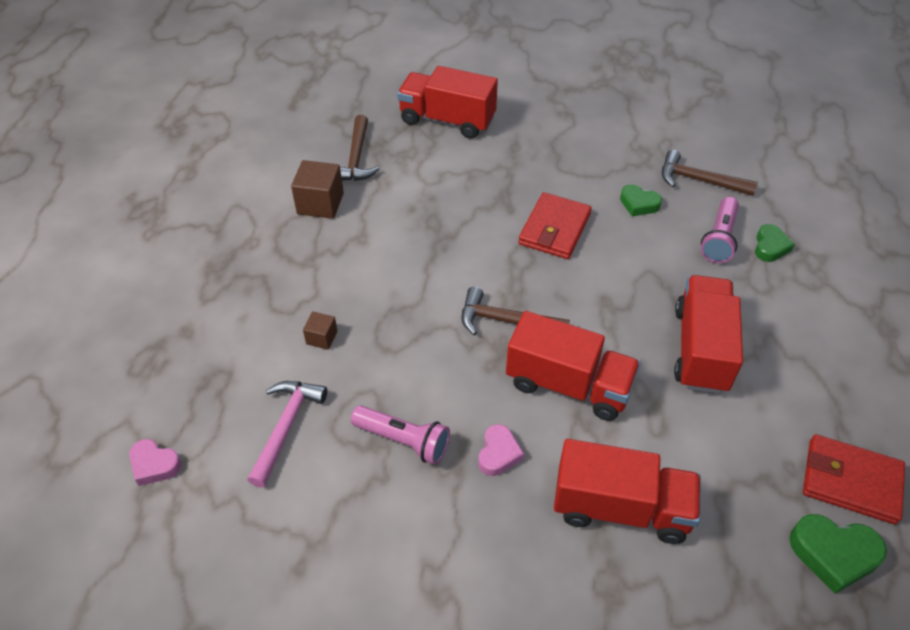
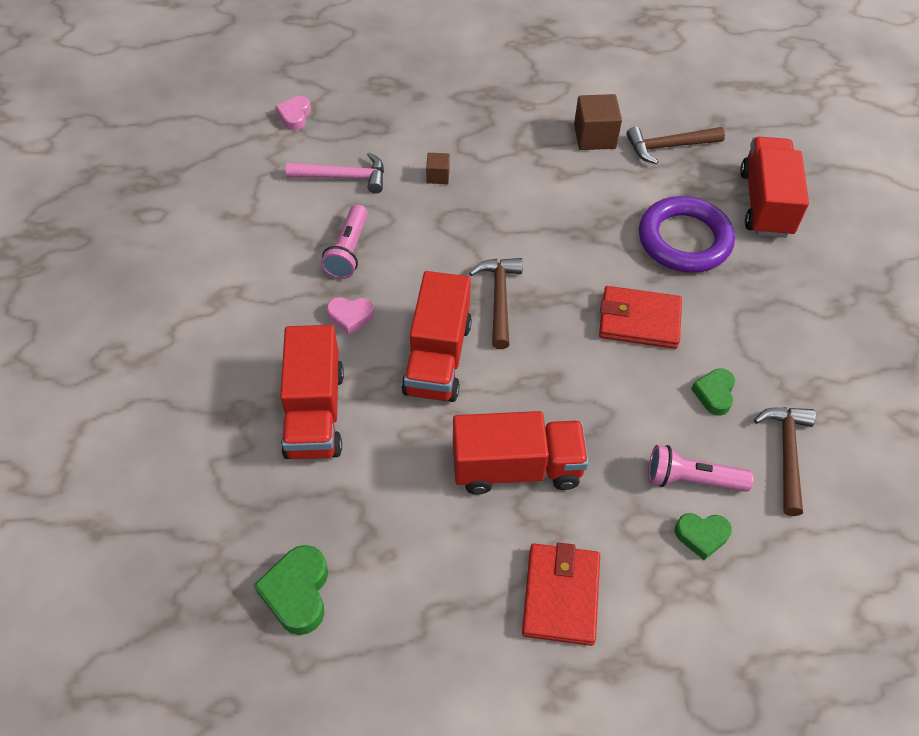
camera: 75 degrees right, 5 degrees up
(472, 178) = (684, 240): none -> purple ring
(850, 481) = (383, 613): red wallet -> red wallet (561, 596)

